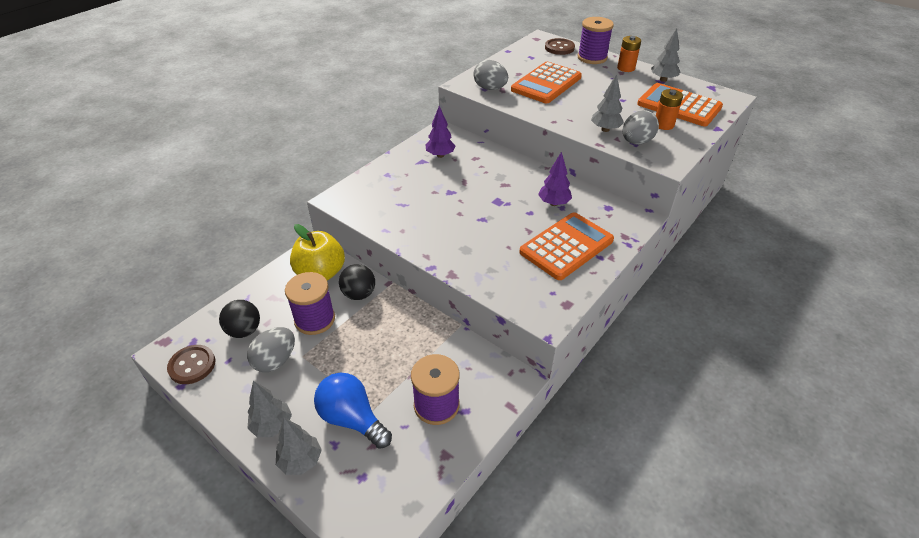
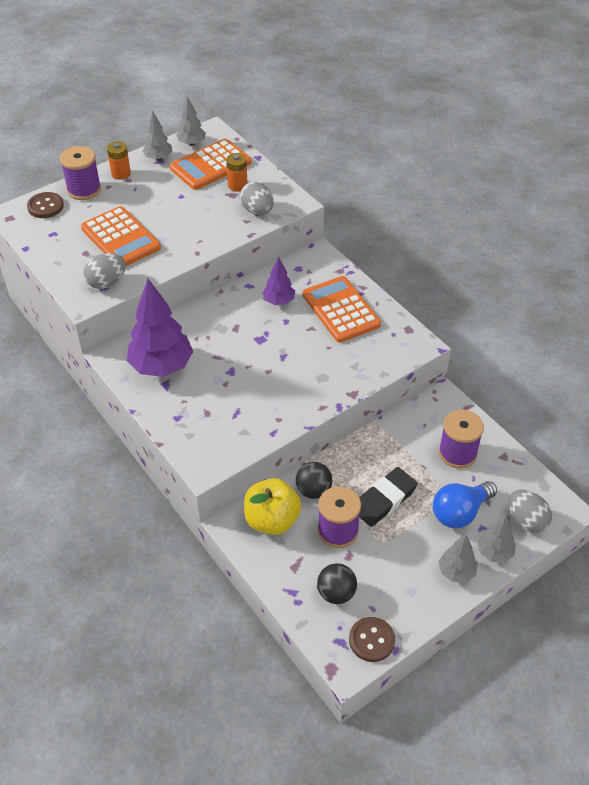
camera: 75 degrees left, 5 degrees up
(275, 360) = (382, 567): grey egg -> grey egg (526, 520)
(358, 348) = (384, 499): none -> black eraser
(440, 155) = (161, 366): purple tree -> purple tree, size x1.89
(605, 129) = (228, 223): grey tree -> grey tree (191, 143)

